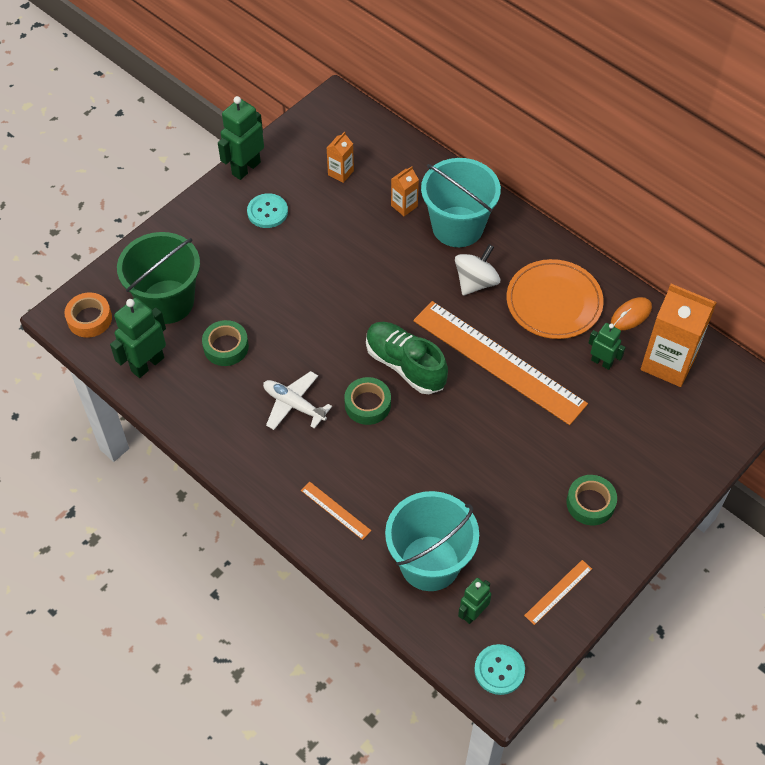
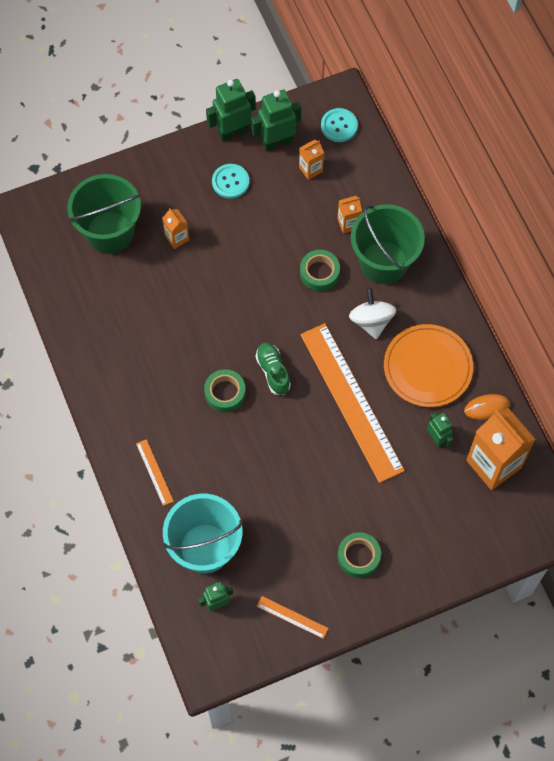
camera: 25 degrees right, 10 degrees up
(89, 319) = (42, 222): orange tape -> none
(147, 364) = (68, 282): green robot -> green robot (276, 142)
(226, 347) = (137, 293): green tape -> green tape (319, 273)
(240, 281) = (177, 238): none -> orange carton
(294, 405) = (166, 368): white plane -> none
(405, 365) = (273, 372): green shoe -> green shoe, size x0.65
(457, 227) = (383, 262): turquoise bucket -> green bucket
(476, 282) = (371, 321): white spinning top -> white spinning top turned 75 degrees counterclockwise
(499, 670) = (213, 657): turquoise button -> turquoise button (339, 126)
(558, 592) = (292, 617): orange ruler -> orange ruler turned 45 degrees clockwise

